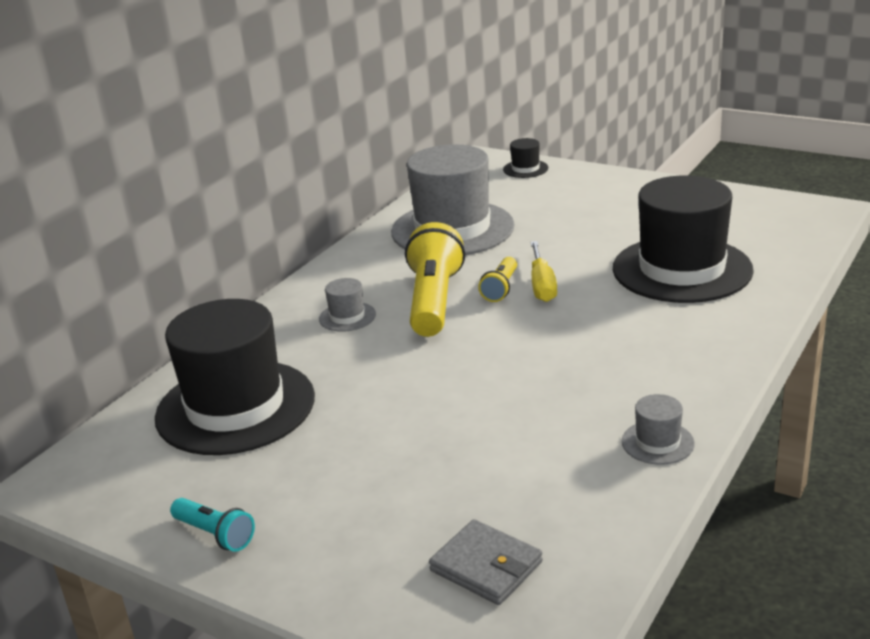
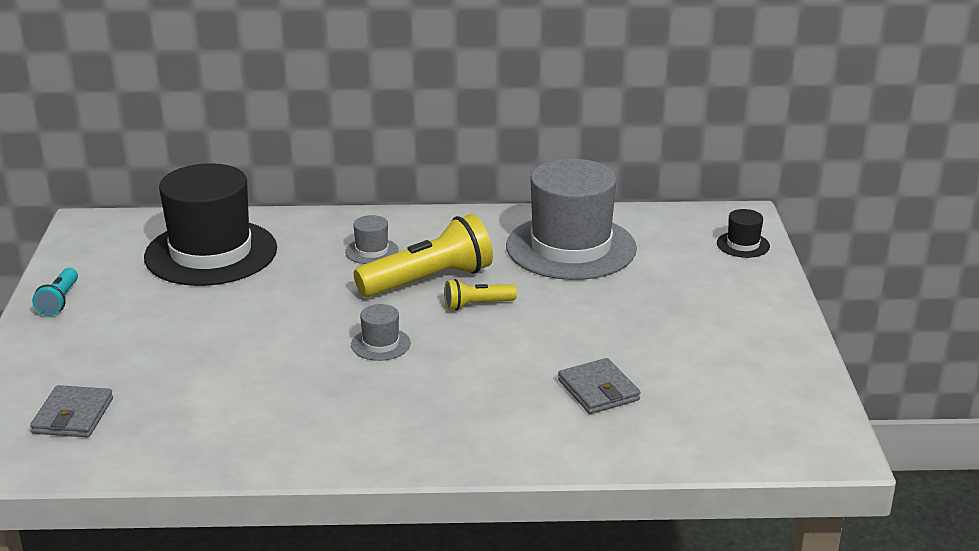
camera: 55 degrees right, 0 degrees up
(542, 285) = (500, 324): yellow screwdriver -> none
(657, 442) = (275, 451): grey hat -> grey hat (380, 344)
(682, 269) = (598, 390): black hat -> grey wallet

